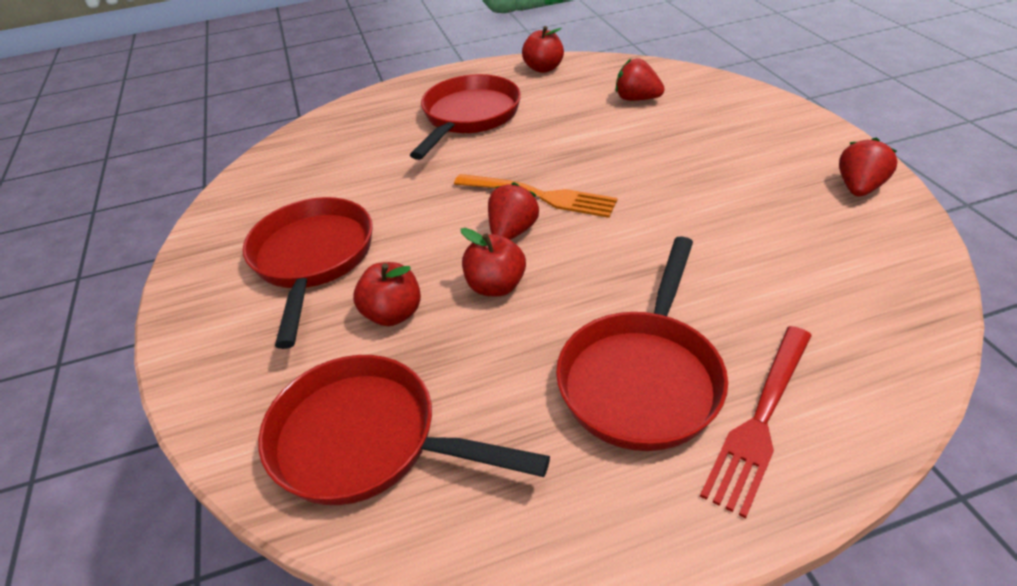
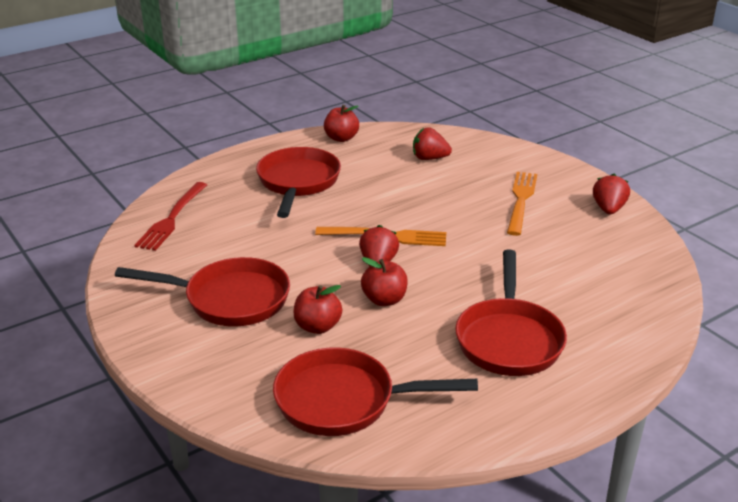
camera: 20 degrees left, 10 degrees down
(313, 259) = (230, 299): red pan -> red pan turned 120 degrees clockwise
(735, 163) = (521, 200): none -> orange fork
(760, 420) = (588, 350): red fork -> red fork (172, 219)

